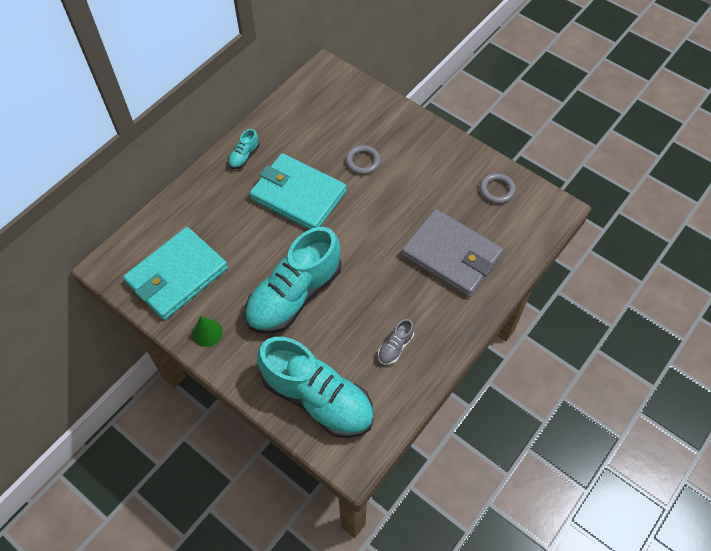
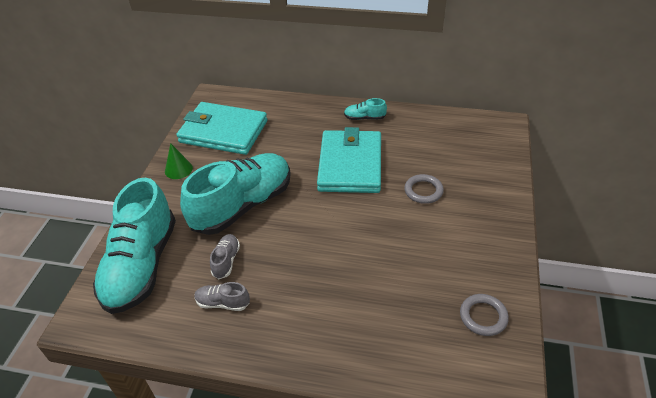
camera: 65 degrees right, 15 degrees down
(294, 295) = (243, 205): turquoise shoe -> turquoise shoe turned 120 degrees clockwise
(352, 330) = (226, 261): none -> grey shoe
(451, 255) = (363, 307): grey wallet -> none

